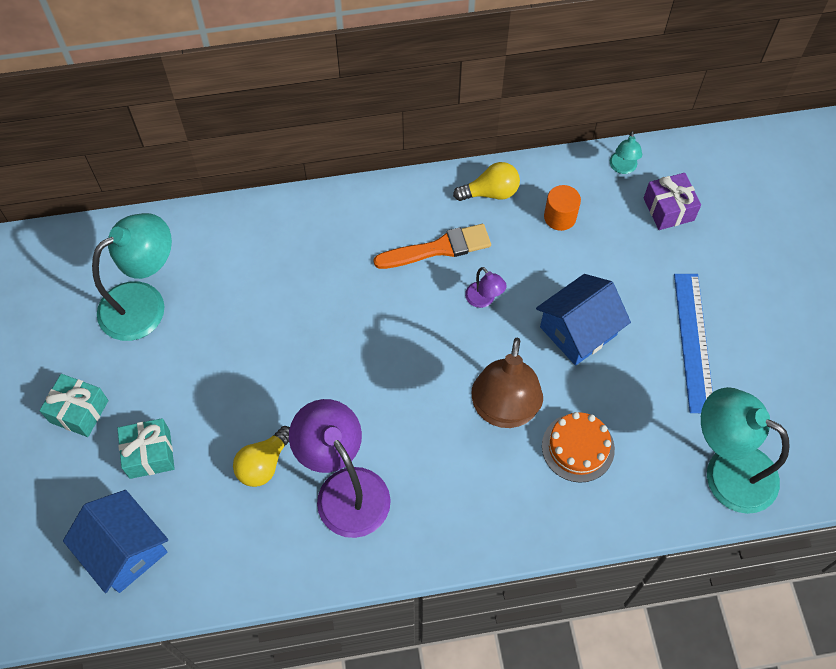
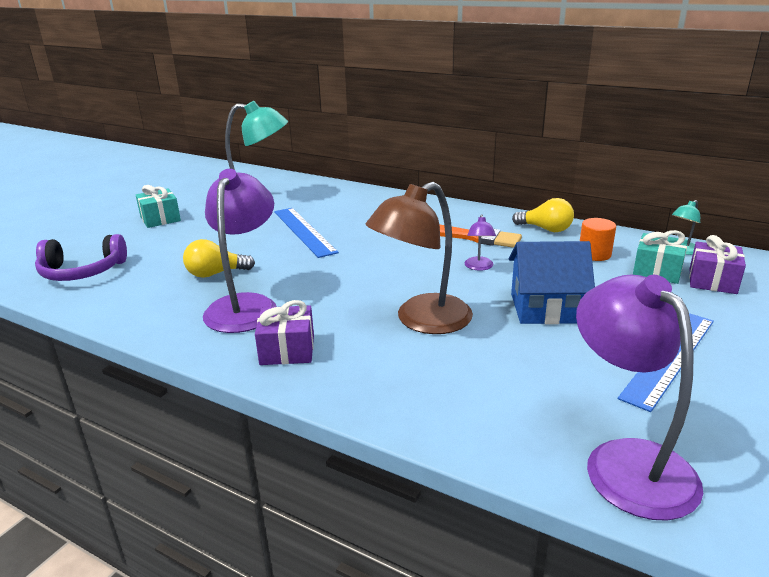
camera: 40 degrees right, 35 degrees down
(125, 550) = (82, 271): blue house -> purple headphones
(149, 454) = (164, 245): turquoise gift -> turquoise gift (657, 271)
(267, 337) = (304, 231): none -> blue ruler
(439, 517) = (287, 350): none -> purple gift
(578, 447) = (464, 368): orange cake -> none
(727, 470) = (626, 461): turquoise lamp -> purple lamp

